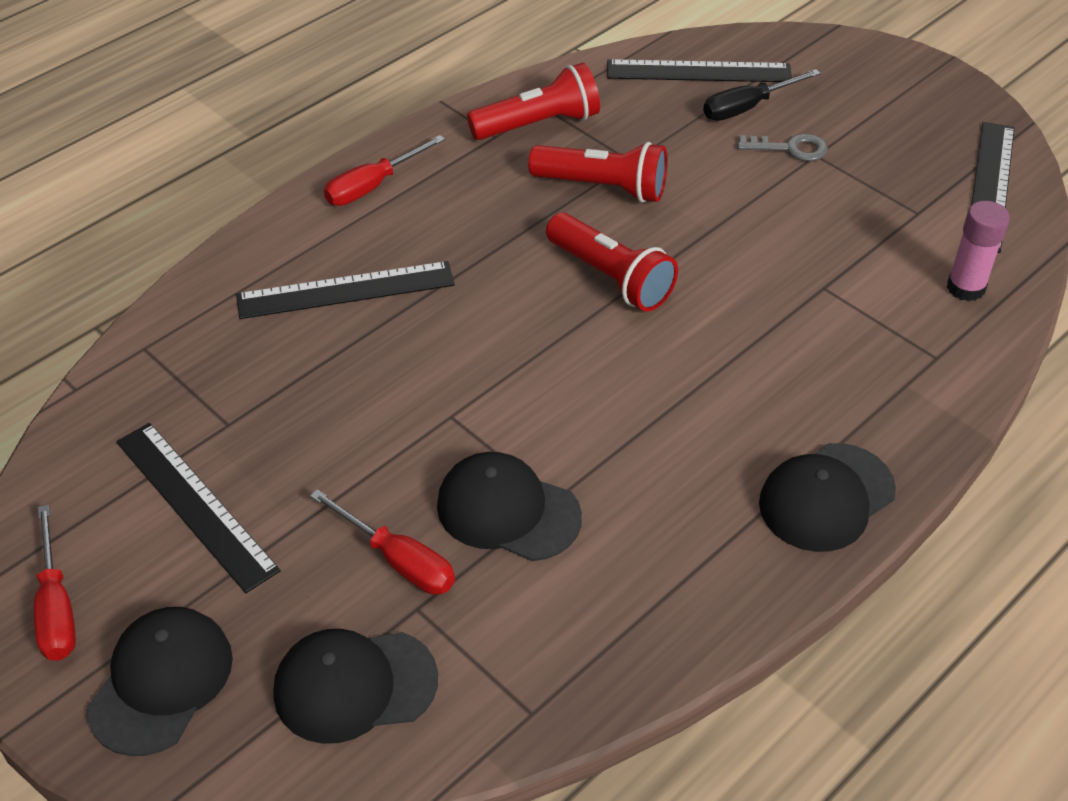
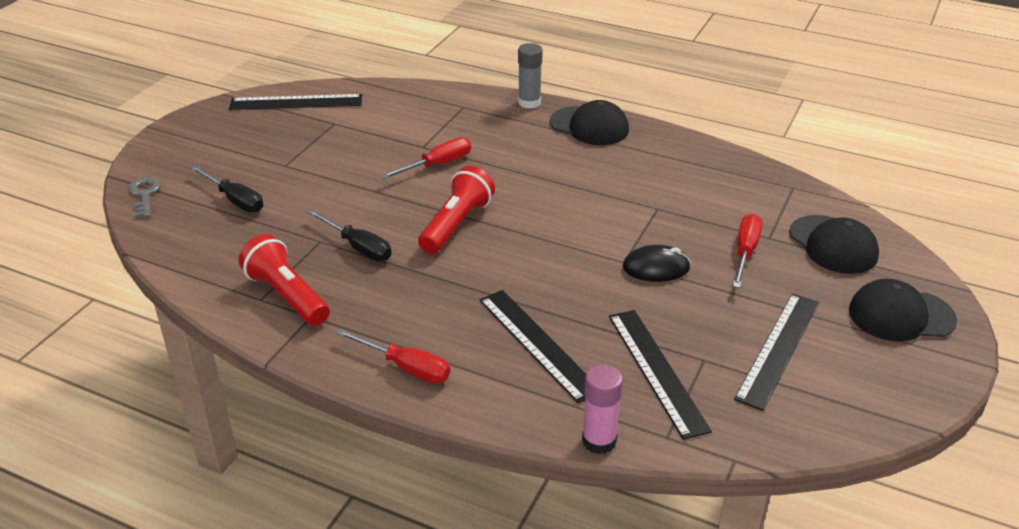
camera: 110 degrees left, 10 degrees down
(56, 607) = (902, 381): red screwdriver -> red screwdriver (437, 165)
(419, 444) = (656, 268): none -> black mouse
(508, 511) = (679, 222): black cap -> none
(603, 187) = (358, 247): red flashlight -> black screwdriver
(698, 71) = (189, 229): black ruler -> black ruler (656, 371)
(790, 148) = (281, 175): grey key -> grey key (144, 195)
(930, 442) = (529, 102): none -> grey glue stick
(965, 288) = (399, 103): pink glue stick -> pink glue stick (599, 441)

